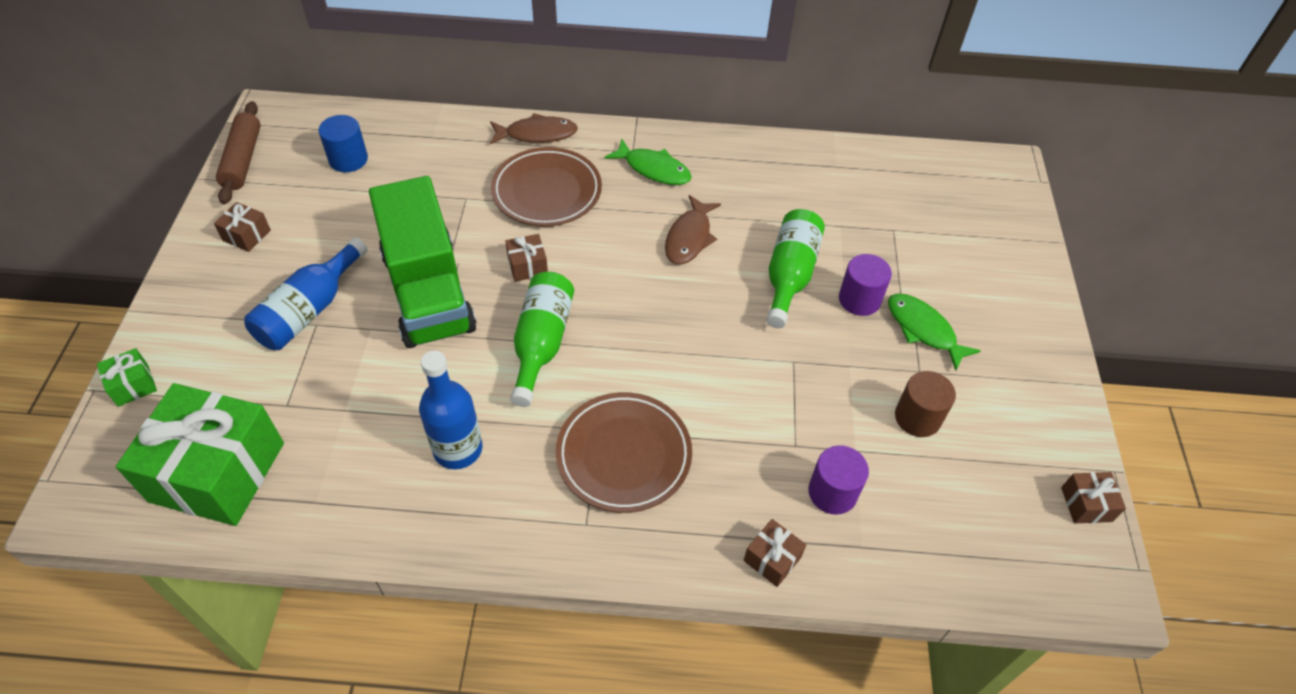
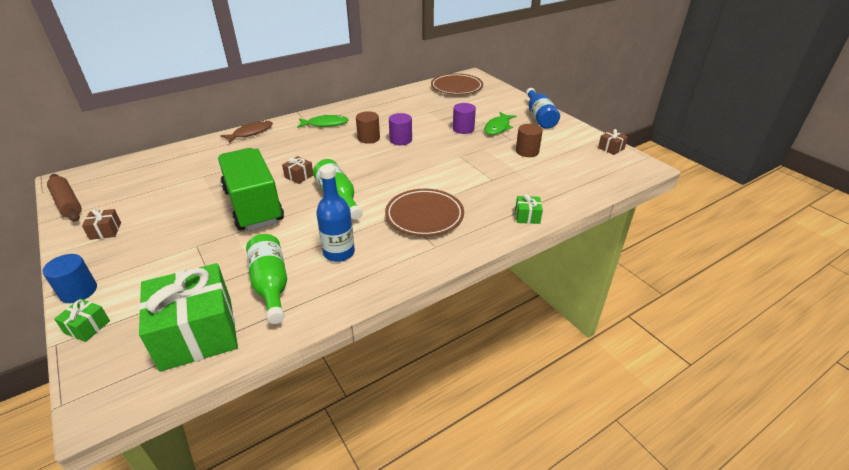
camera: 35 degrees left, 15 degrees down
(309, 310) = (185, 242): blue bottle -> blue bottle (539, 117)
(348, 159) = (144, 178): blue cylinder -> blue cylinder (78, 291)
(428, 292) = (253, 206): green truck -> green truck turned 150 degrees counterclockwise
(547, 192) = (279, 149): brown plate -> brown plate (456, 87)
(689, 237) = (368, 138): brown fish -> brown cylinder
(772, 559) = (527, 216): brown gift -> green gift
(789, 275) = (426, 133): green bottle -> green bottle (271, 285)
(832, 492) = (524, 186): purple cylinder -> purple cylinder (401, 140)
(923, 330) = (498, 127): green fish -> green fish turned 75 degrees counterclockwise

